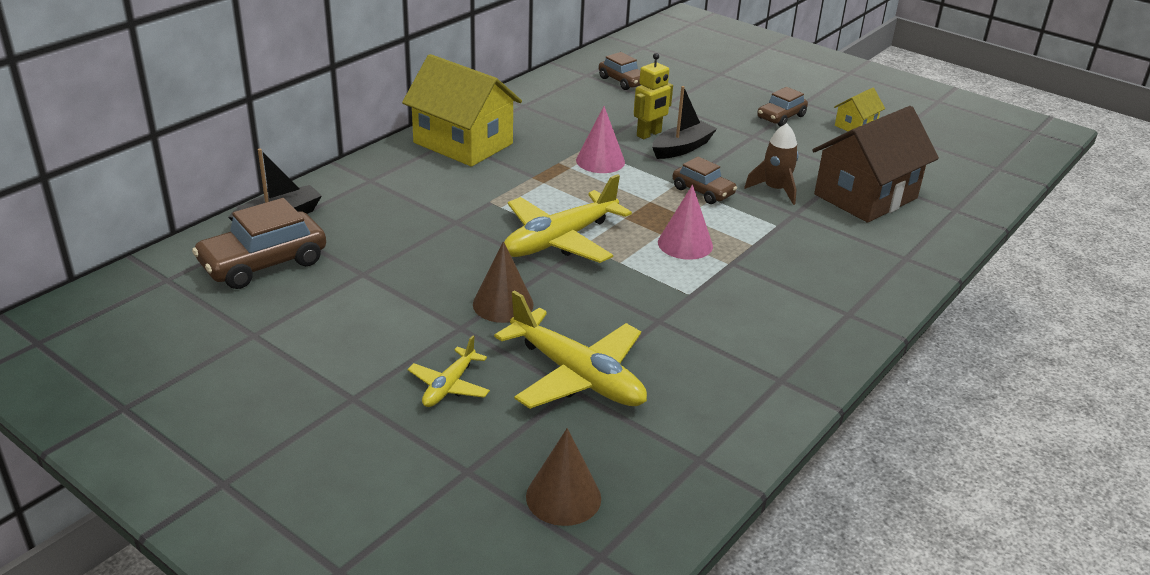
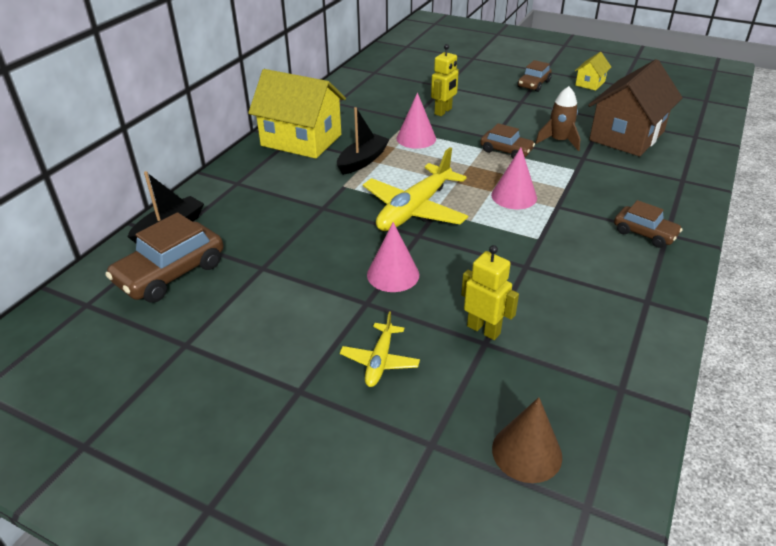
camera: 10 degrees left, 5 degrees up
(503, 304) = (393, 274): brown cone -> pink cone
(577, 376) = (483, 329): yellow plane -> yellow robot
(622, 81) = (404, 73): brown car -> brown car (644, 233)
(682, 148) = (473, 119): black boat -> black boat (362, 161)

